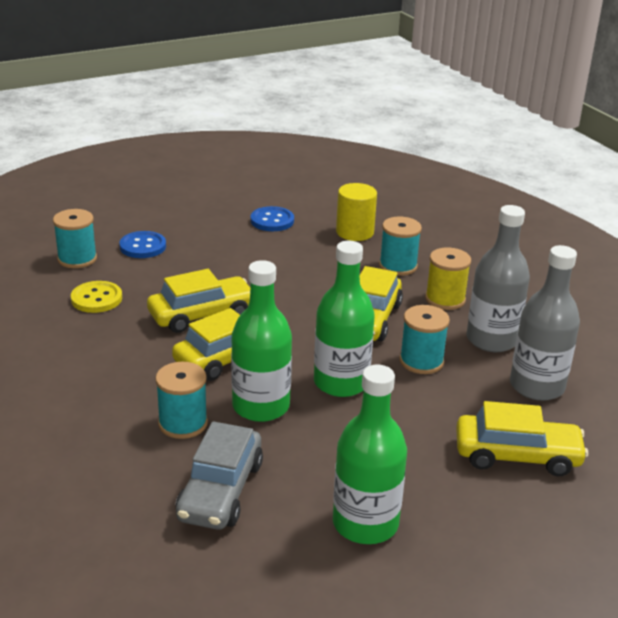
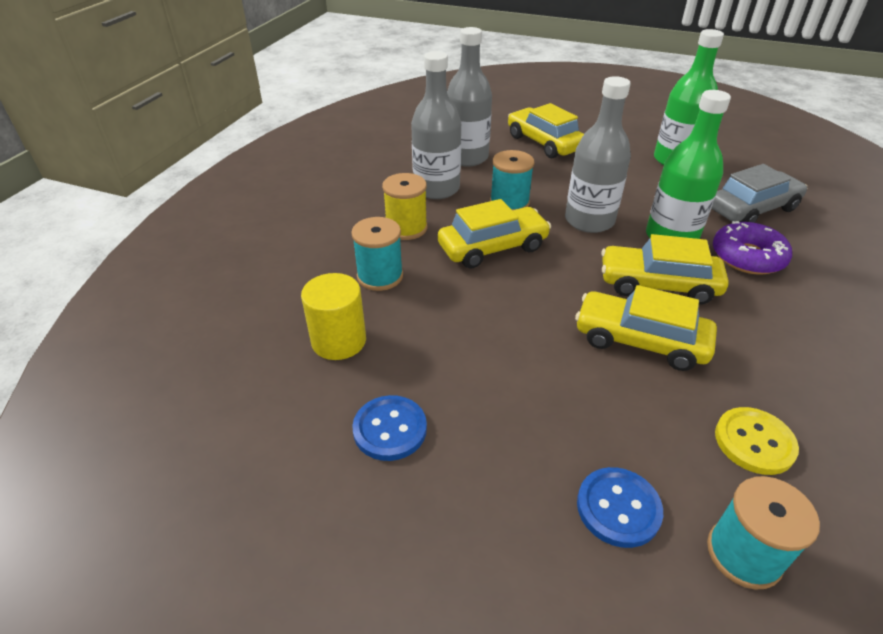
camera: 130 degrees left, 10 degrees up
(183, 423) = (747, 257): turquoise spool -> purple donut
(341, 382) = (589, 221): green bottle -> grey bottle

